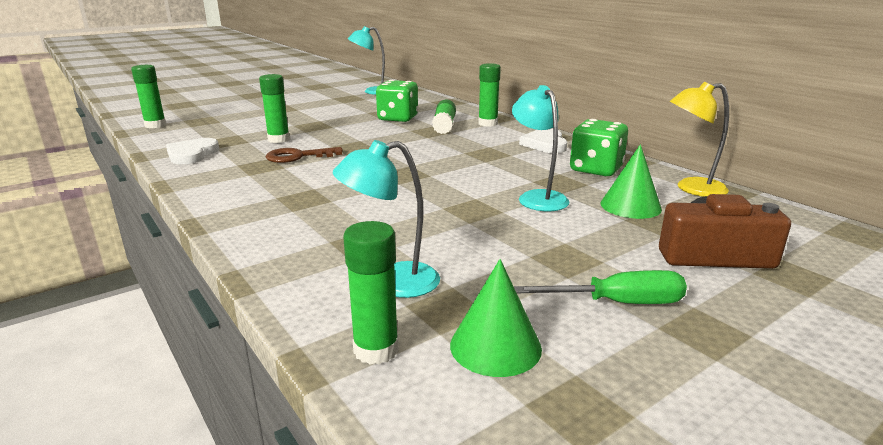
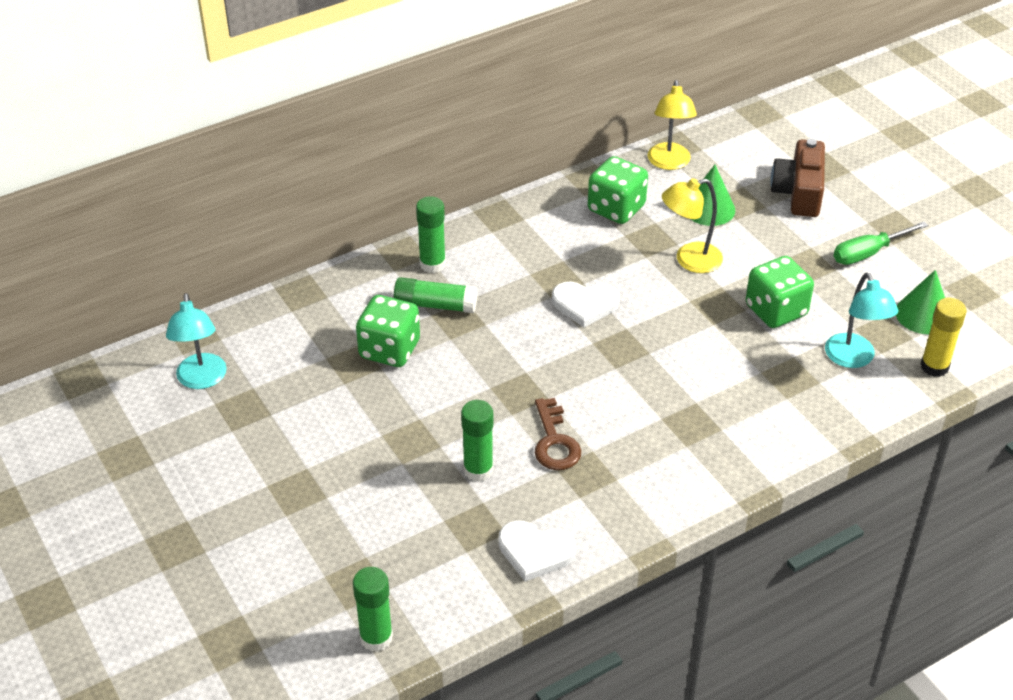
camera: 85 degrees left, 20 degrees up
(376, 350) = (934, 366): green glue stick -> yellow glue stick
(472, 237) = (776, 310): none -> green dice
(537, 197) = (689, 260): turquoise lamp -> yellow lamp
(545, 144) = (528, 228): white heart -> white heart (585, 304)
(618, 303) = (868, 253): green screwdriver -> green screwdriver turned 120 degrees counterclockwise

